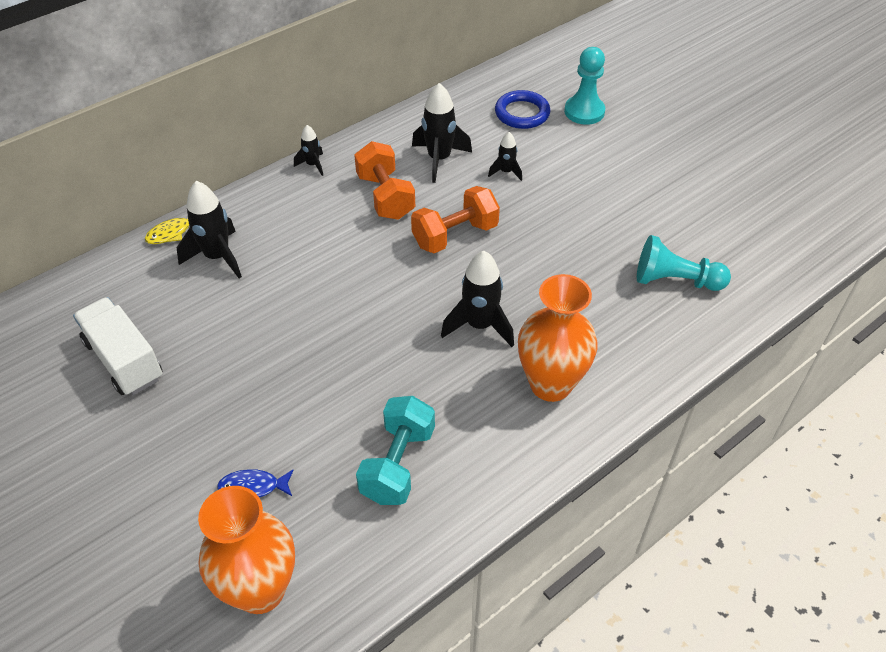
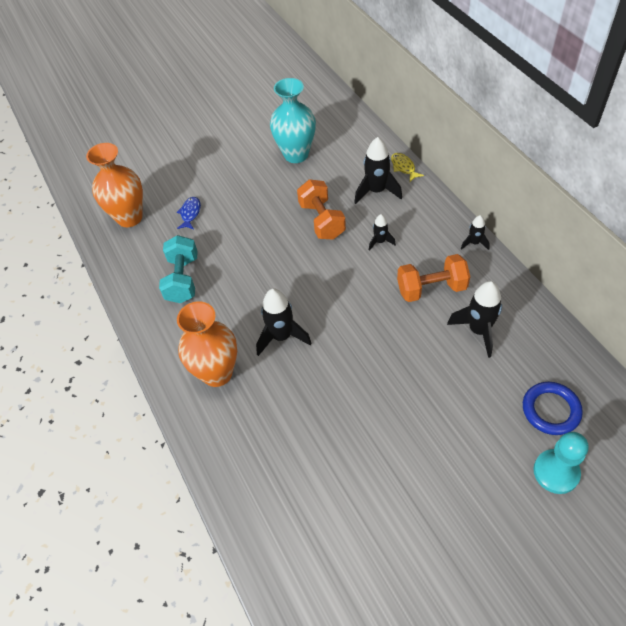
camera: 105 degrees right, 5 degrees up
(124, 360) = (296, 154): white truck -> turquoise vase
(397, 464) = (183, 279): turquoise dumbbell -> turquoise dumbbell turned 60 degrees clockwise
(455, 235) = (379, 332): orange dumbbell -> orange dumbbell (321, 220)
(506, 172) = (458, 381): black rocket -> black rocket (380, 242)
(675, 280) = (299, 493): turquoise pawn -> none

